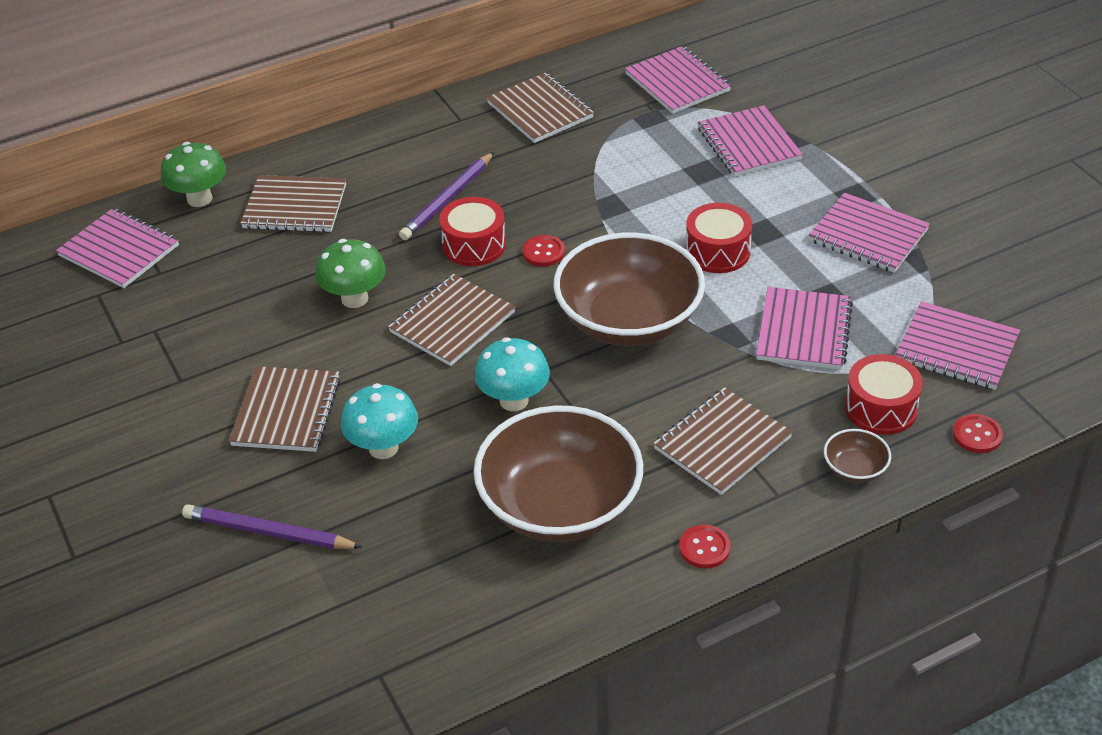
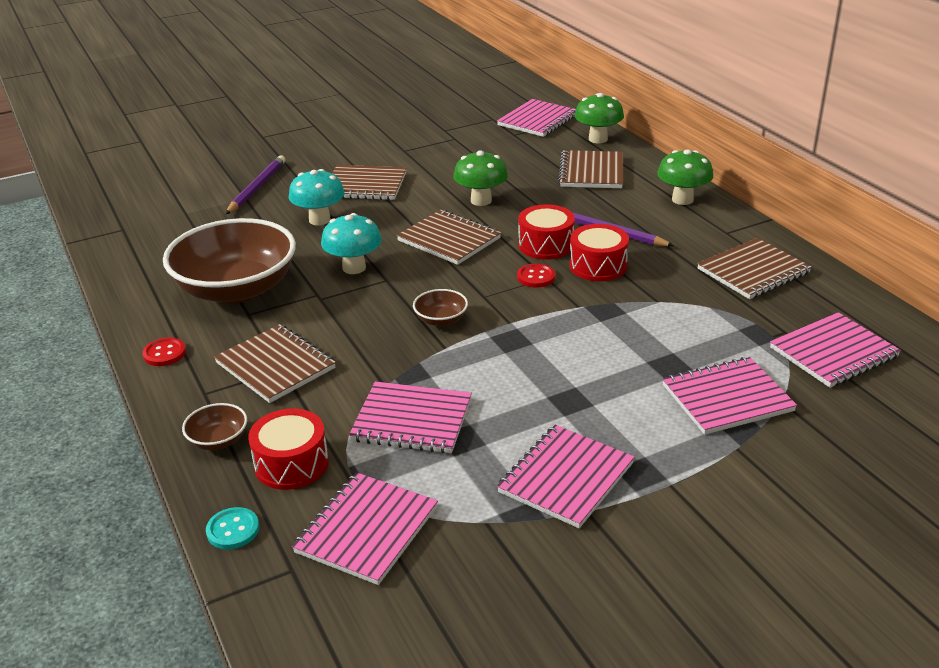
camera: 90 degrees right, 10 degrees down
(381, 143) = (682, 200): none -> green mushroom
(629, 320) = (441, 320): brown bowl -> brown bowl, size x0.41
(717, 251) = (537, 371): red drum -> red drum (598, 266)
(977, 435) = (233, 530): red button -> turquoise button

